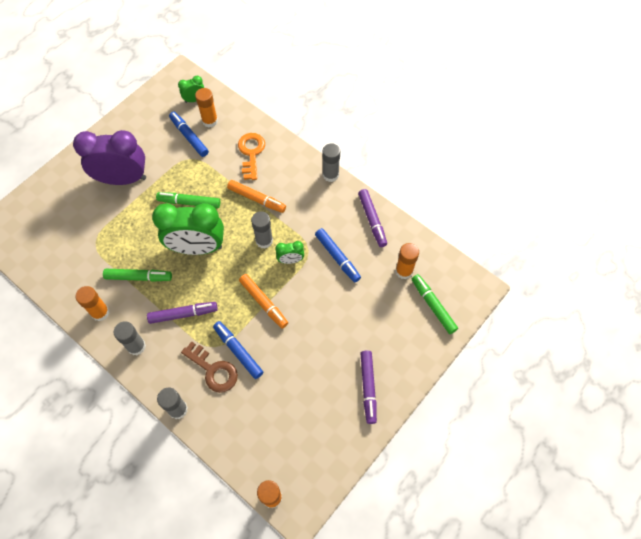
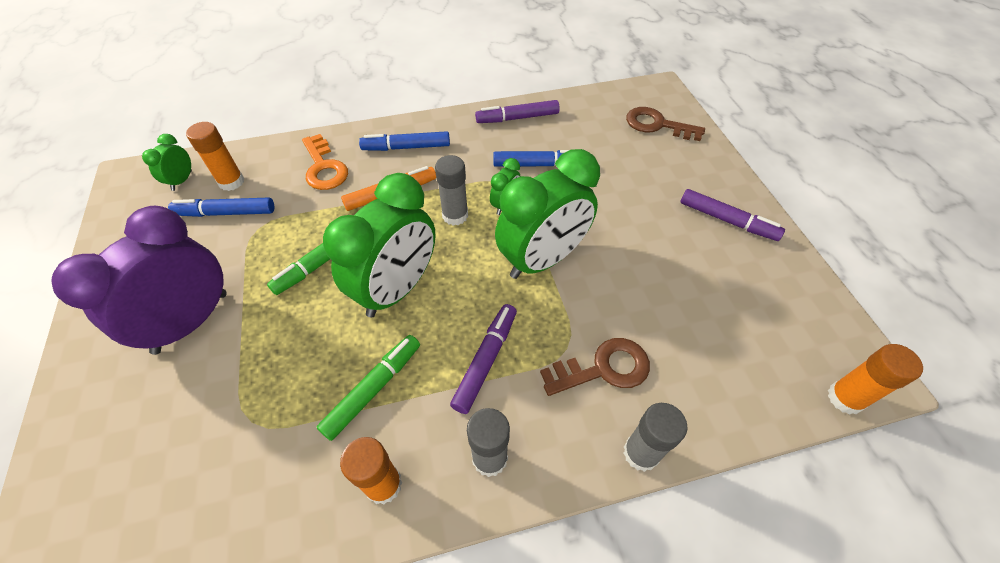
camera: 55 degrees left, 10 degrees down
(238, 351) = (593, 323): blue marker -> blue marker (406, 147)
(251, 153) = (324, 168): orange key -> orange key turned 150 degrees counterclockwise
(263, 303) = (542, 259): orange marker -> green clock
(330, 175) = (429, 120): grey glue stick -> none
(372, 220) = (517, 118): purple marker -> purple marker turned 150 degrees clockwise
(404, 271) = (599, 125): orange glue stick -> none
(433, 306) = (657, 125): green marker -> brown key

